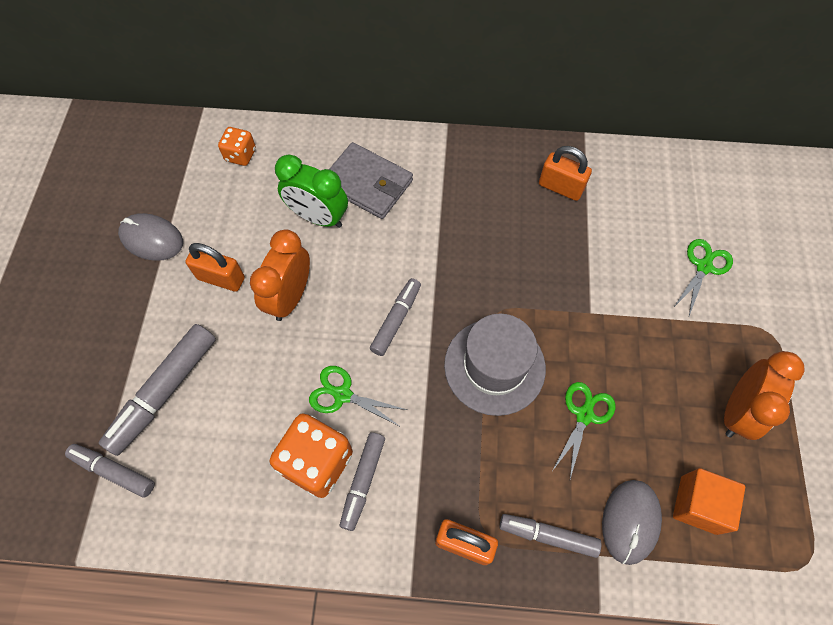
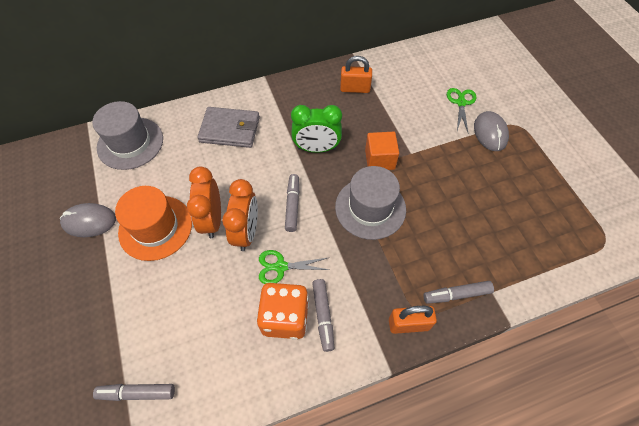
camera: 25 degrees left, 5 degrees down
(165, 391) = (150, 320): grey marker -> none
(221, 278) = (155, 227): orange padlock -> orange hat
(240, 155) = (130, 143): orange dice -> grey hat
(318, 217) = (206, 162): green clock -> green clock (316, 148)
(584, 415) = (439, 214): green scissors -> none
(630, 521) = (499, 263): grey mouse -> grey mouse (490, 133)
(698, 504) = (531, 236): orange cube -> orange cube (379, 159)
(737, 411) = (522, 174): orange clock -> orange clock (246, 232)

